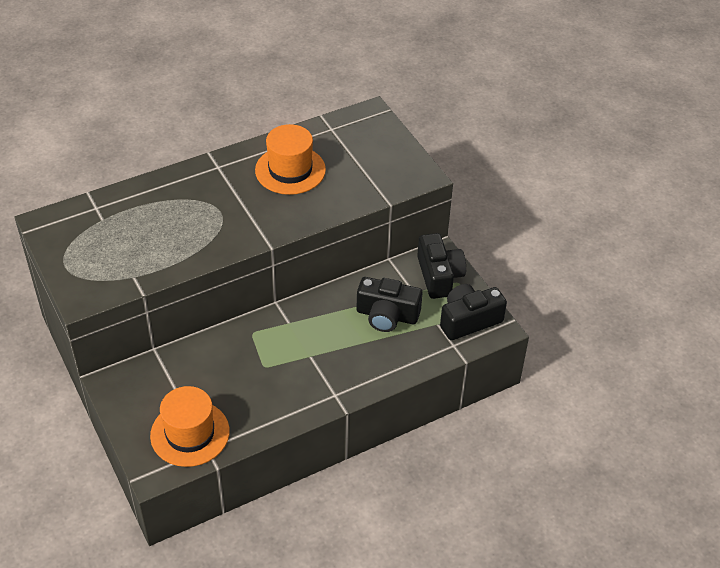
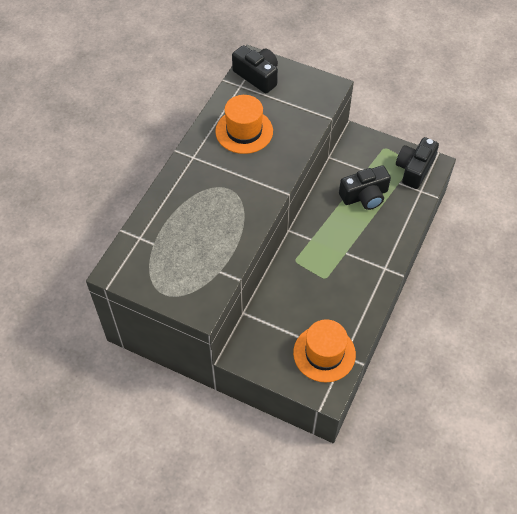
camera: 35 degrees left, 10 degrees up
(439, 276) = (370, 150): black camera -> black camera (257, 76)

